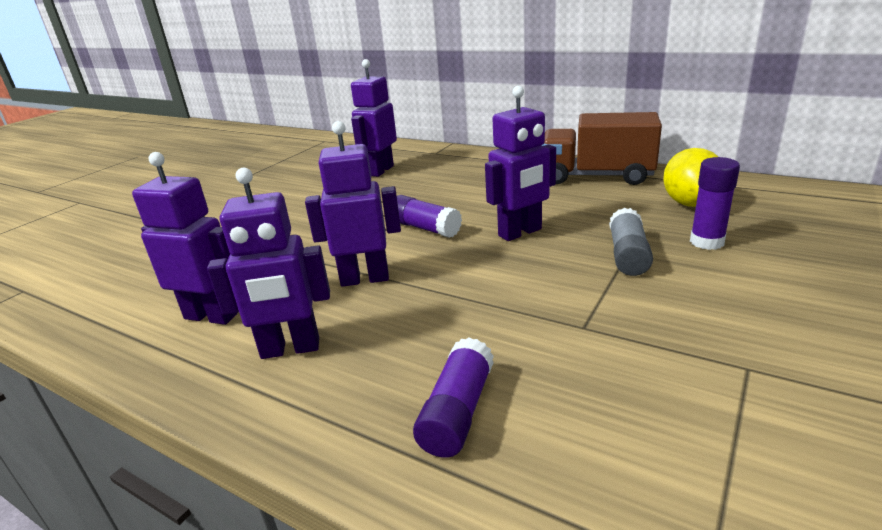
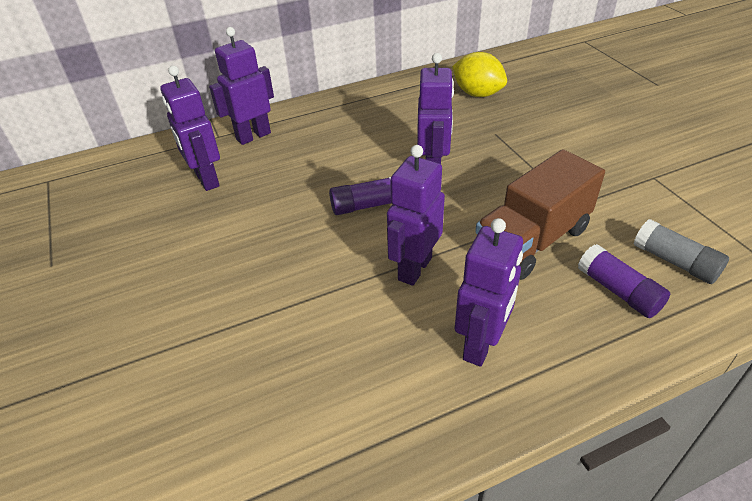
camera: 55 degrees left, 15 degrees up
(211, 316) = (377, 382): purple robot -> purple robot (253, 136)
(596, 176) = (390, 99): brown truck -> brown truck (532, 240)
(627, 255) = (513, 148): grey glue stick -> grey glue stick (675, 262)
(706, 242) = (529, 117): purple glue stick -> none

